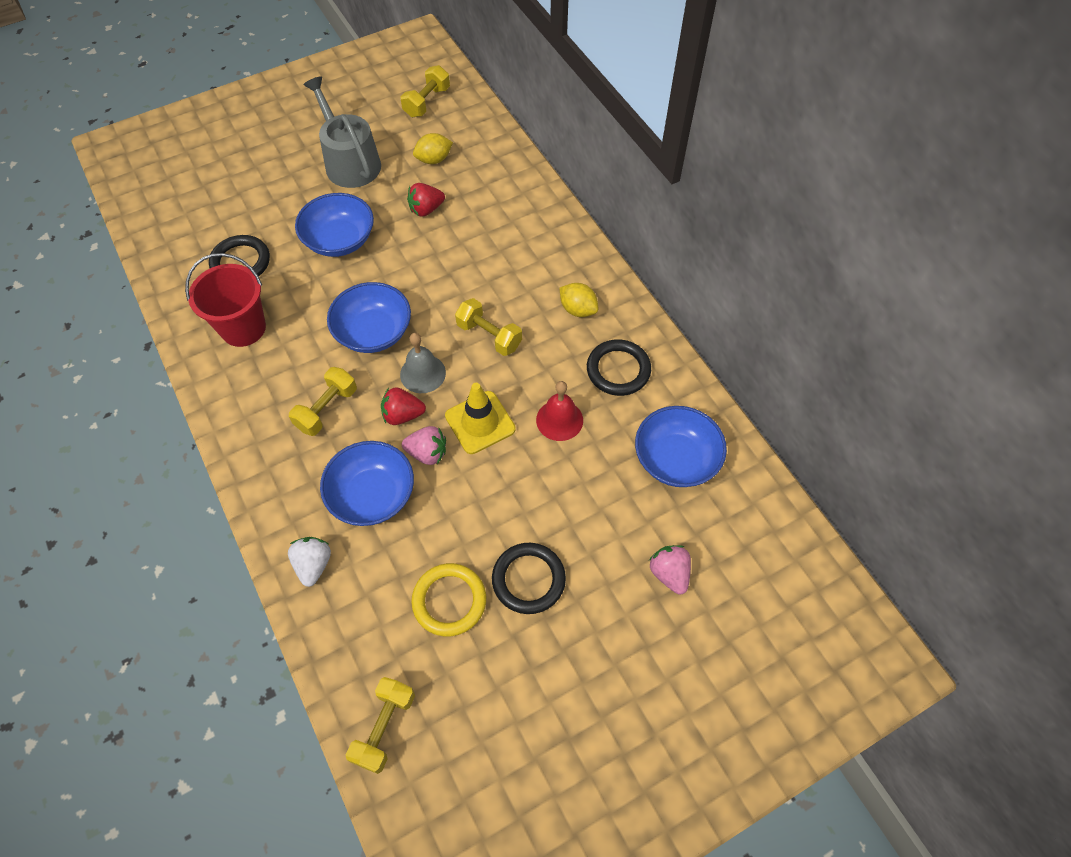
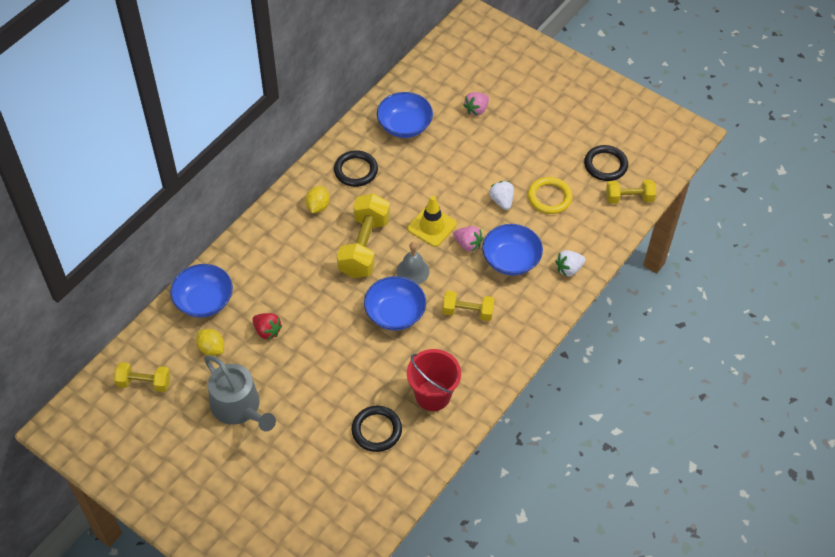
camera: 115 degrees left, 5 degrees down
(339, 240) = (324, 374): blue bowl -> blue bowl (204, 301)
(349, 162) = (239, 407): grey watering can -> grey watering can turned 75 degrees counterclockwise
(403, 415) = (449, 268): red strawberry -> none
(427, 453) = (468, 244): pink strawberry -> pink strawberry turned 135 degrees clockwise
(477, 529) = (501, 201): none -> white strawberry
(489, 336) = (364, 247): yellow dumbbell -> yellow dumbbell, size x1.70
(528, 579) = (516, 167): black ring -> black ring (605, 165)
(559, 420) = (408, 188): red bell -> none

